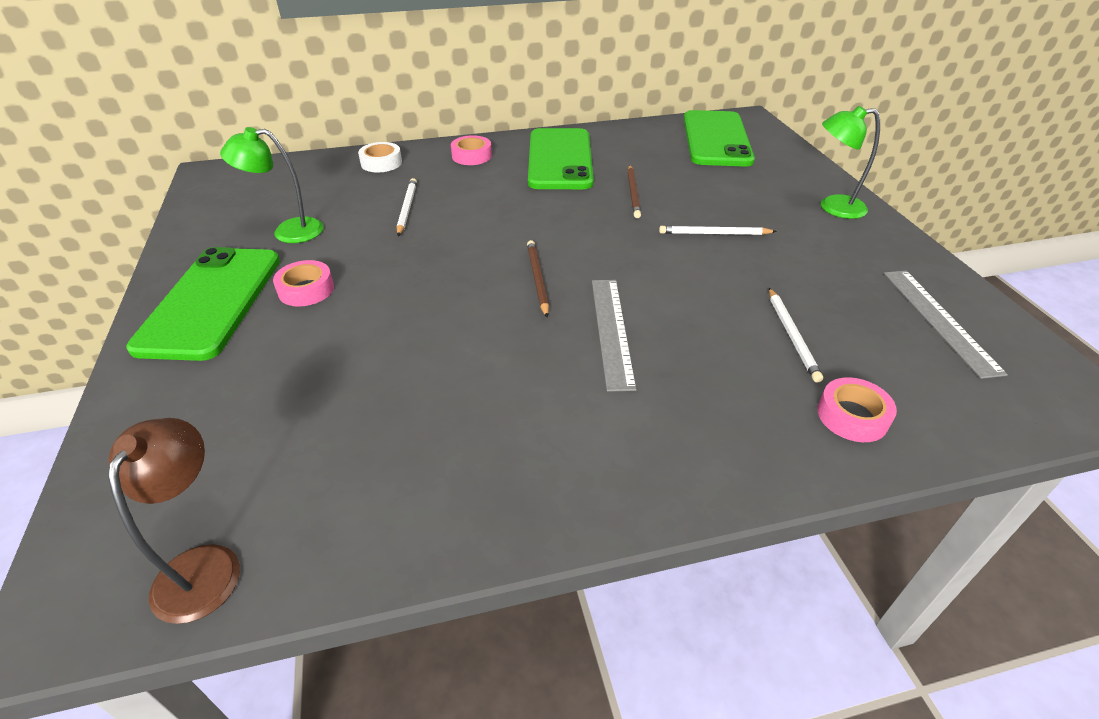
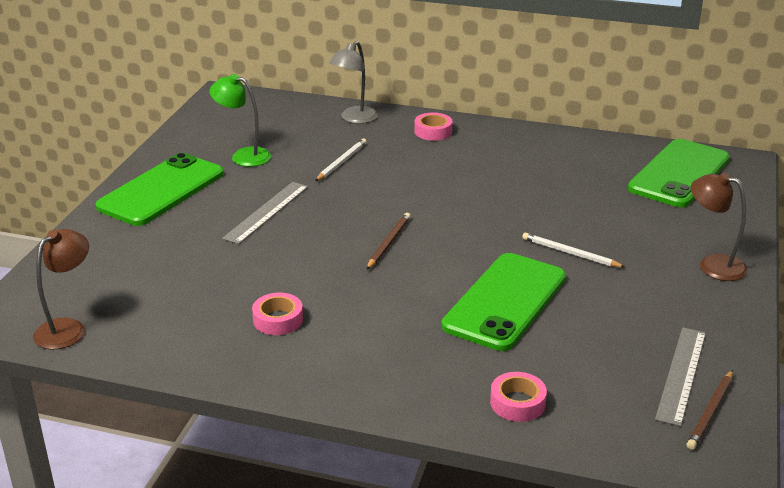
camera: 30 degrees right, 10 degrees down
(306, 289) = (225, 200): pink tape -> pink tape (278, 320)
(381, 163) = (354, 119): white tape -> grey lamp
(560, 159) = (506, 154): green phone -> green phone (505, 302)
(611, 331) = (406, 294): grey ruler -> grey ruler (266, 212)
(633, 193) = (539, 201): brown pencil -> brown pencil (710, 412)
(792, 336) = (539, 342): white pencil -> none
(833, 207) = (712, 265): green lamp -> brown lamp

